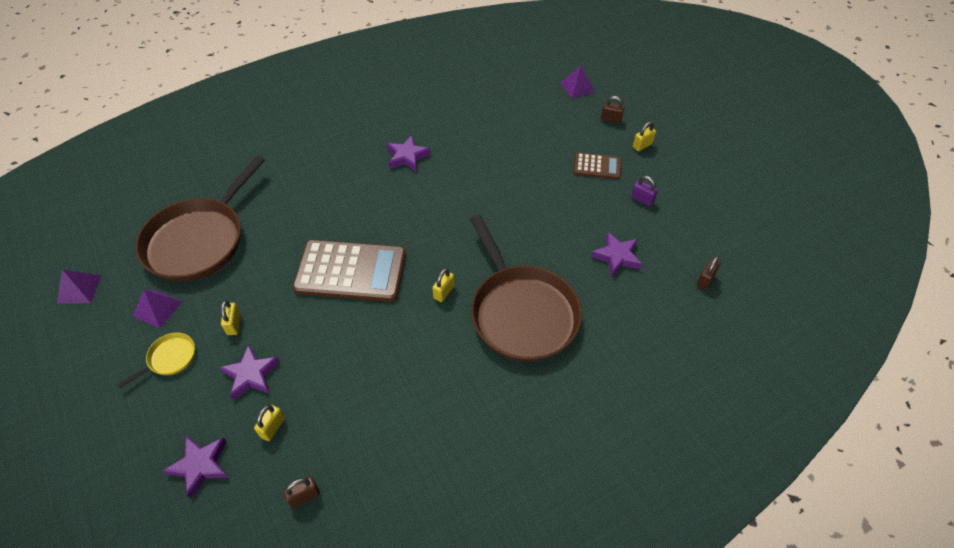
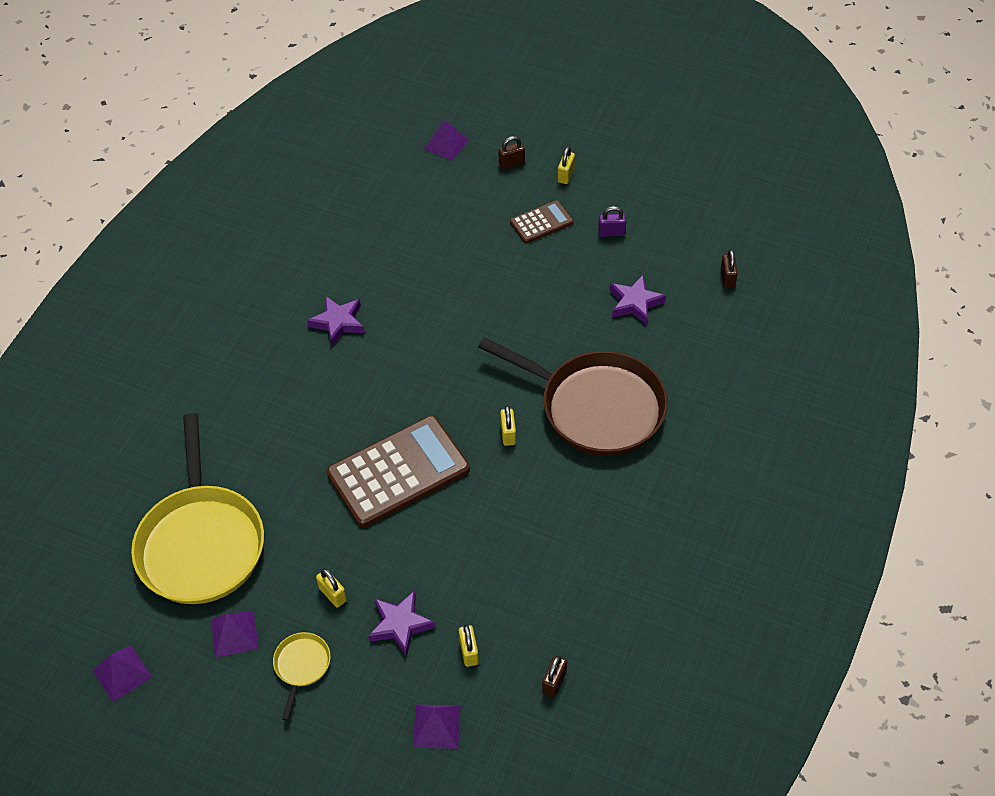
camera: 35 degrees left, 0 degrees up
(199, 240) = (201, 543): brown pan -> yellow pan
(201, 465) = (436, 726): purple star -> purple pyramid

